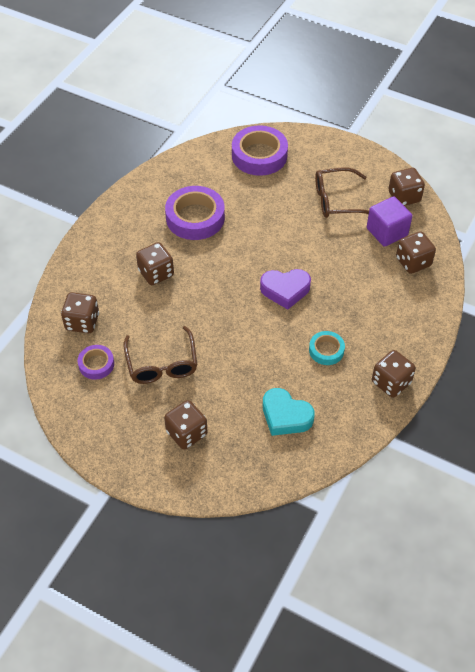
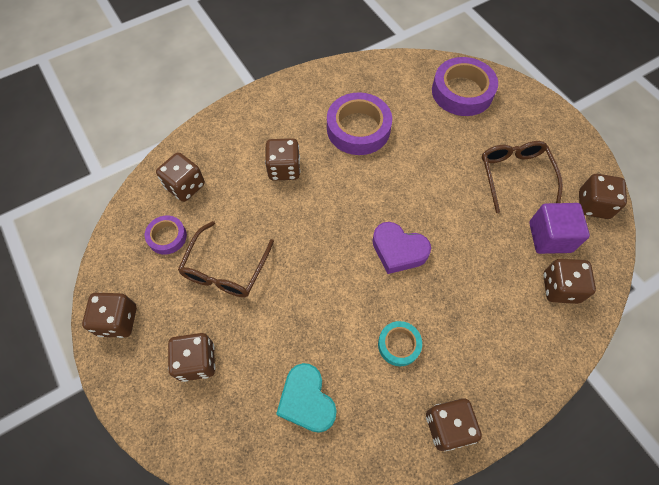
camera: 30 degrees right, 10 degrees up
(103, 438) = (118, 321): none -> brown dice
(337, 200) = (515, 175): brown glasses -> brown glasses turned 60 degrees clockwise

